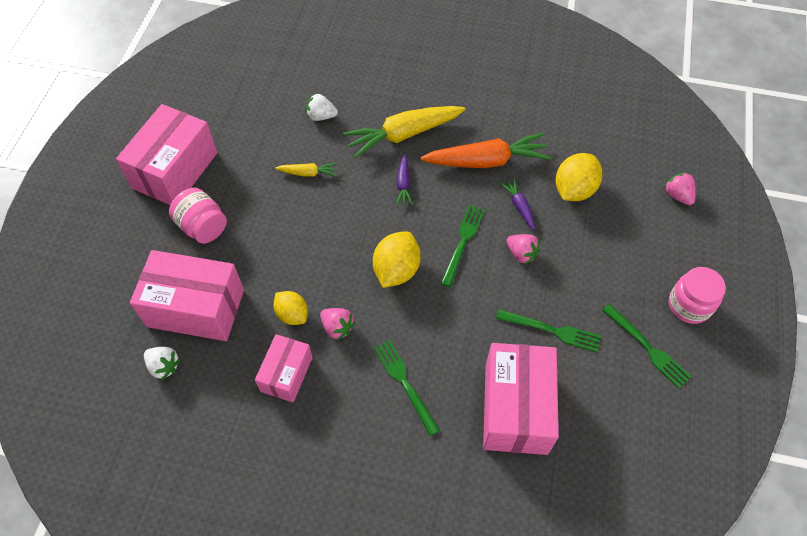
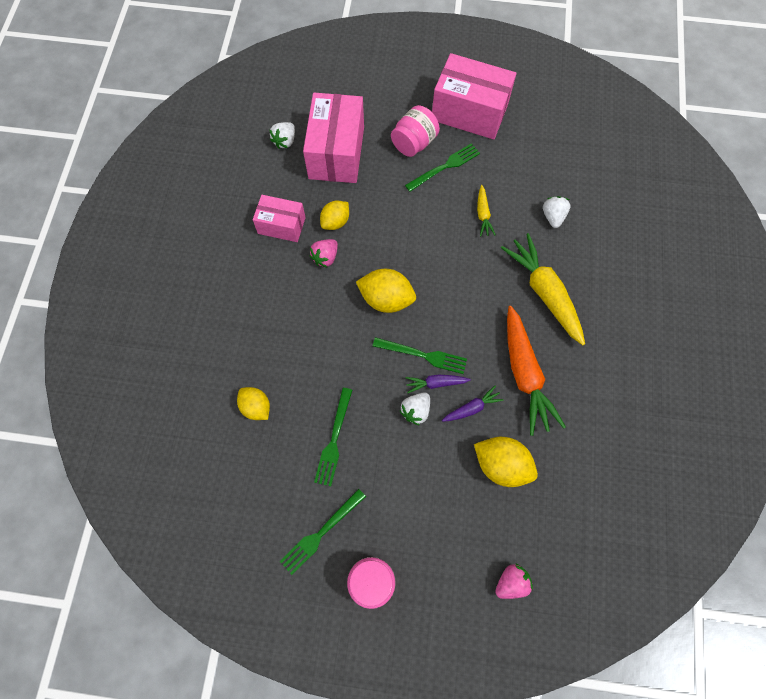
camera: 85 degrees right, 10 degrees up
(403, 184) = (482, 297): purple carrot -> purple carrot (436, 383)
(404, 383) = (277, 315): green fork -> green fork (445, 167)
(515, 408) = (256, 407): pink box -> yellow lemon
(521, 254) = (415, 411): pink strawberry -> white strawberry

